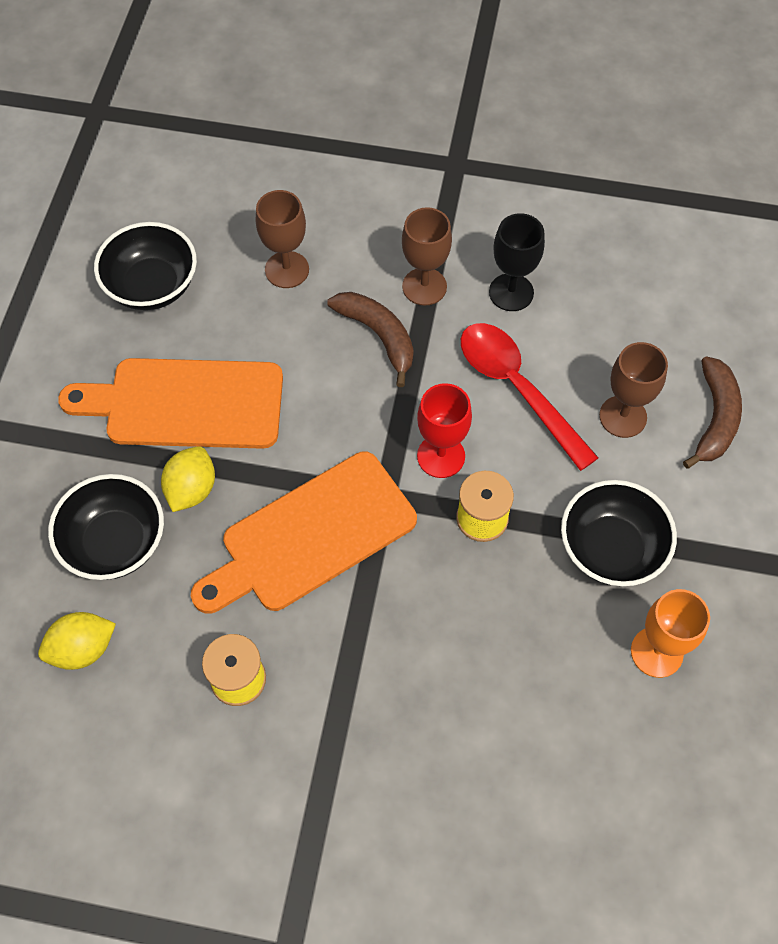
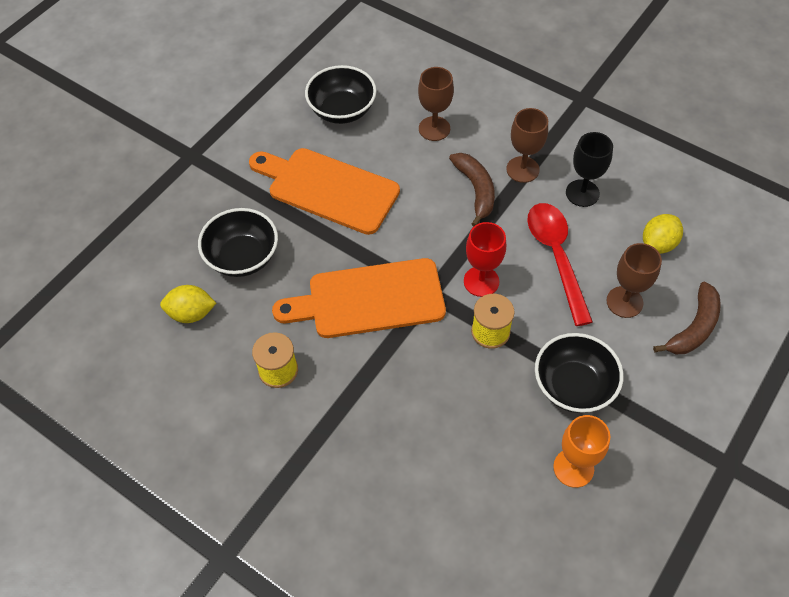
camera: 25 degrees right, 5 degrees down
(191, 489) = (306, 242): yellow lemon -> yellow lemon (658, 244)

